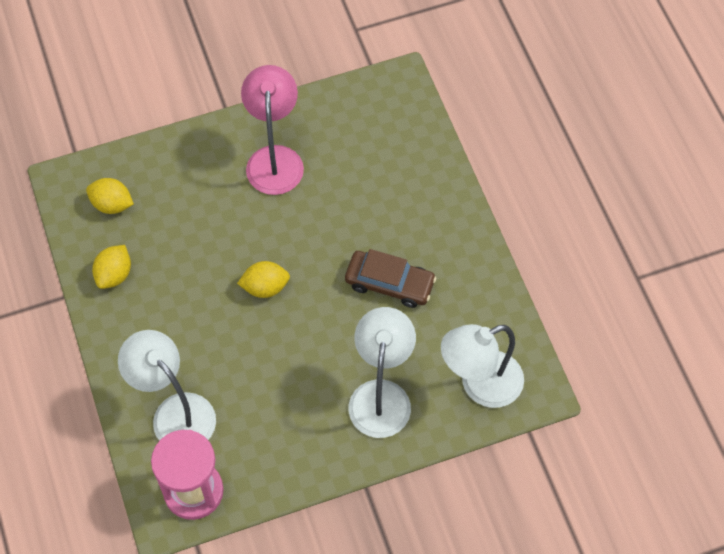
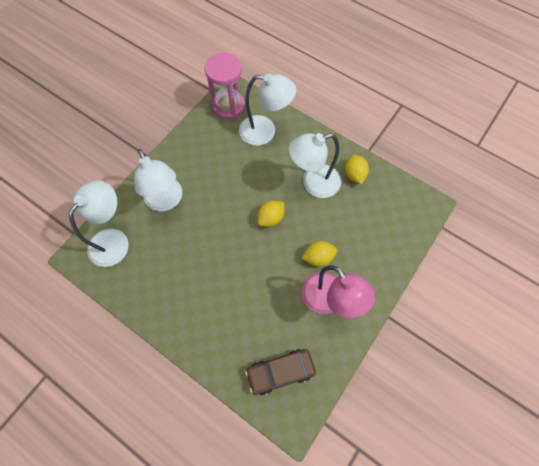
camera: 145 degrees right, 5 degrees up
(112, 204) = (392, 210): yellow lemon -> yellow lemon (318, 257)
(175, 296) = (313, 183): none -> white lamp
(389, 283) = (202, 266): brown car -> brown car (280, 372)

